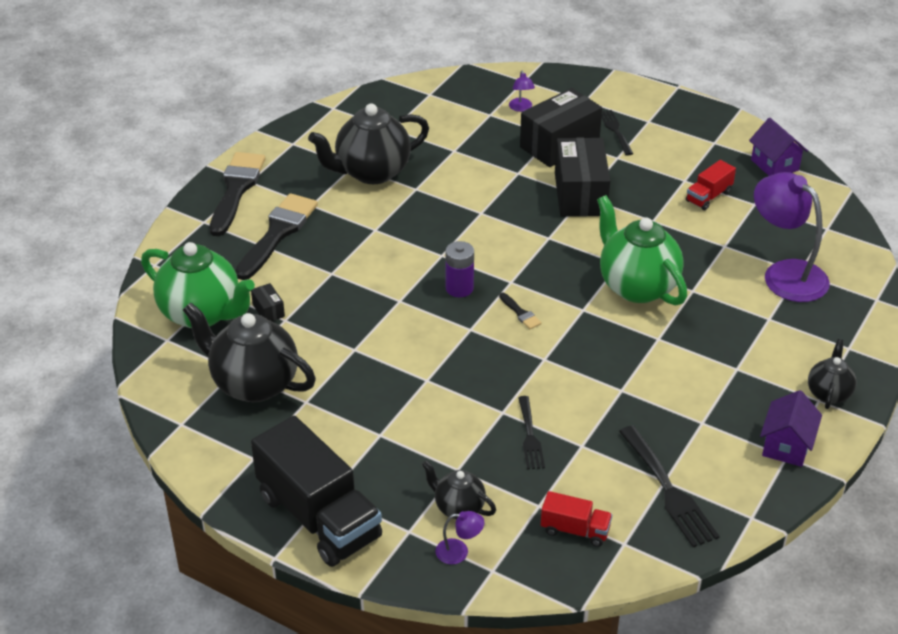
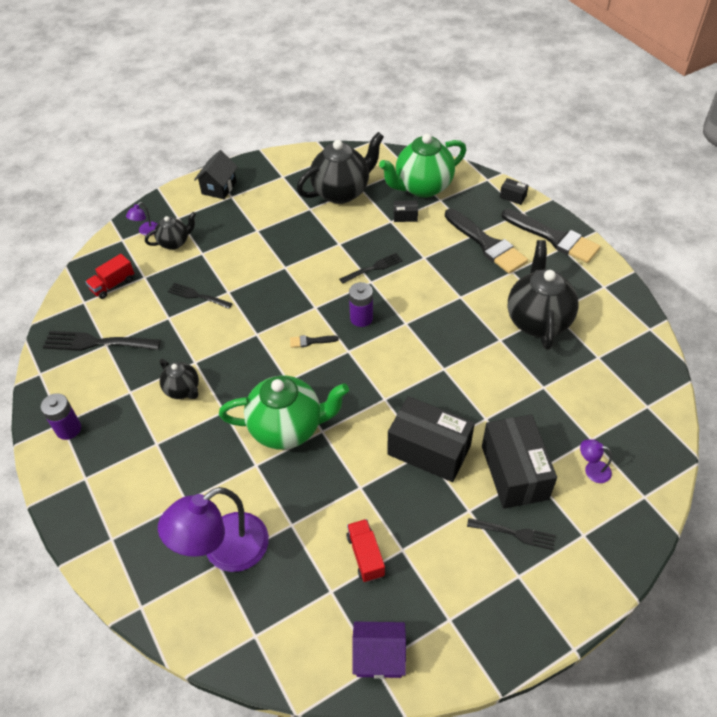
camera: 120 degrees right, 10 degrees up
(178, 236) = (513, 197): none -> black box
(319, 517) = (219, 188): black truck -> black house
(376, 306) = (373, 268): none -> black fork
(785, 274) = (224, 551): purple lamp -> purple lamp turned 150 degrees clockwise
(786, 446) = (68, 429): purple house -> purple battery
(828, 393) = (84, 489): black teapot -> black teapot (183, 390)

